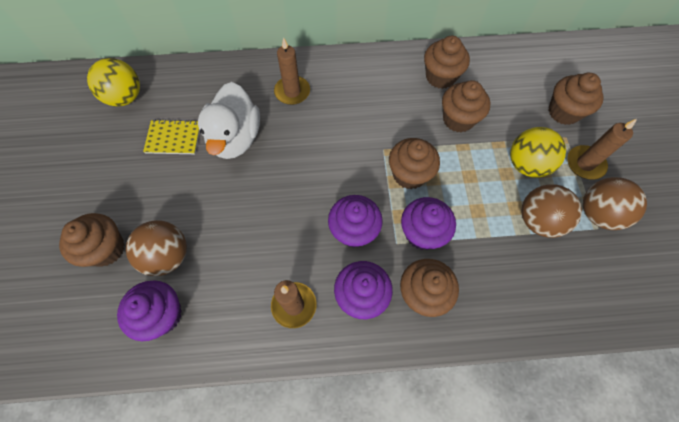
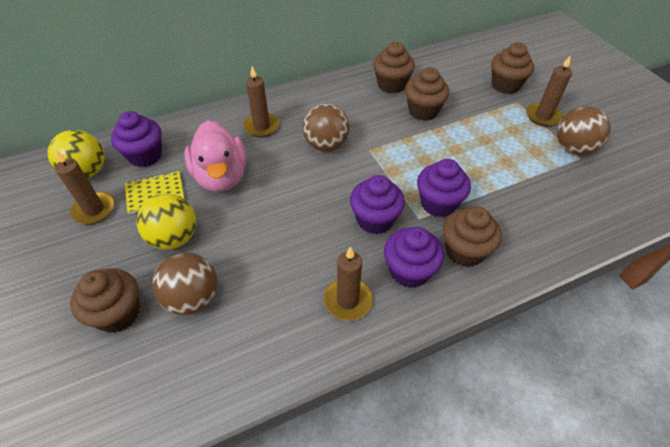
camera: 20 degrees left, 15 degrees down
(119, 139) = (94, 210): none -> brown candle
(162, 315) = (210, 356): purple cupcake -> purple cupcake (145, 156)
(235, 138) = (221, 177): white duck -> pink duck
(409, 174) = (402, 162): brown cupcake -> none
(526, 164) = (497, 129): yellow ball -> yellow ball (174, 238)
(538, 220) = (530, 166): brown ball -> brown ball (326, 145)

